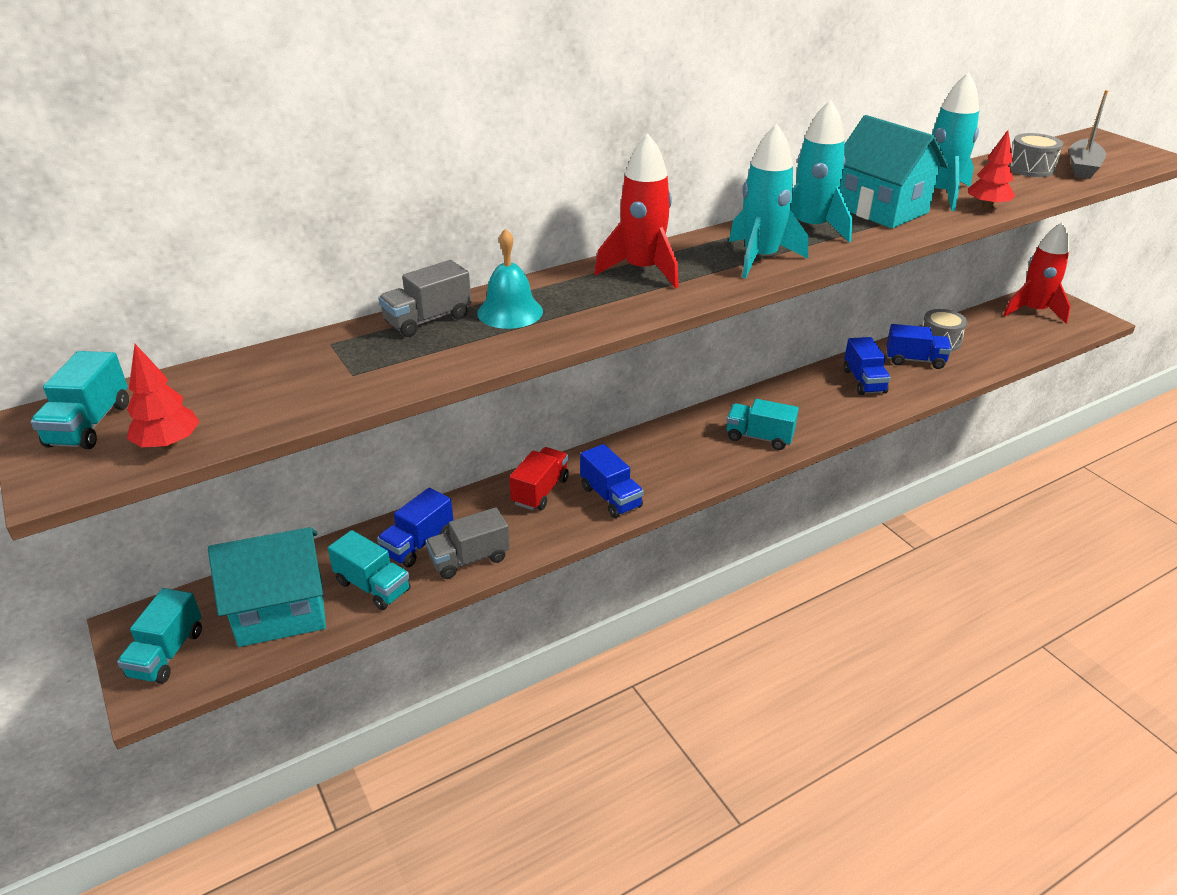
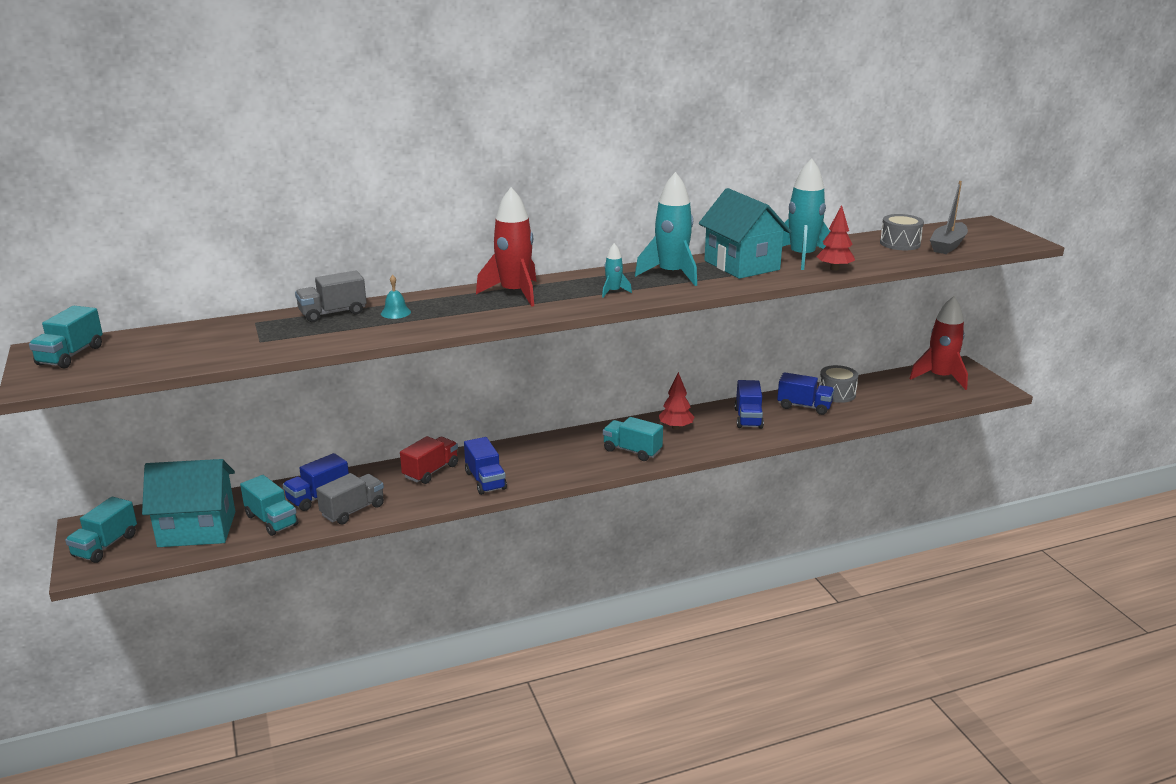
camera: 10 degrees right, 10 degrees down
(168, 444) = (116, 370): red tree -> red tree (675, 427)
(469, 559) = (353, 510): grey truck -> grey truck turned 150 degrees clockwise
(510, 312) = (395, 312): turquoise bell -> turquoise bell, size x0.59
(760, 258) = (613, 292): turquoise rocket -> turquoise rocket, size x0.47

